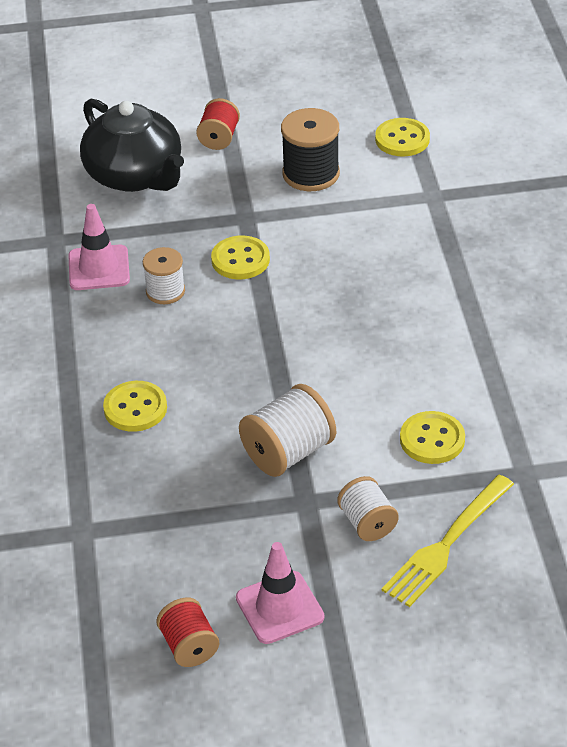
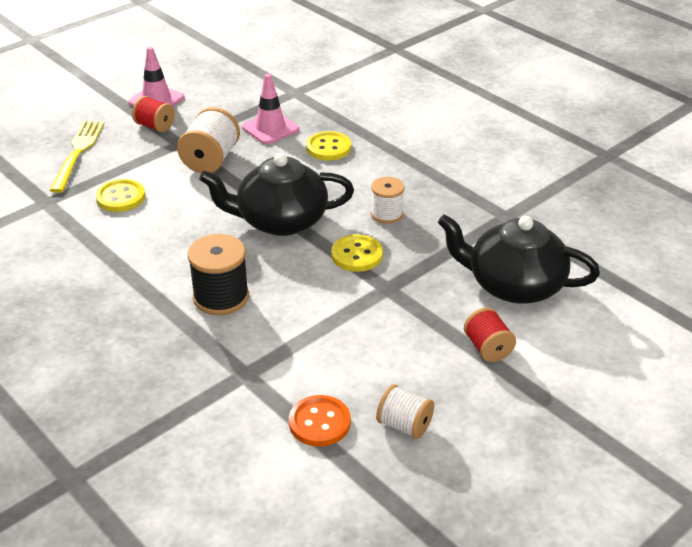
camera: 145 degrees right, 5 degrees down
(99, 268) = (451, 210): pink traffic cone -> pink traffic cone (270, 128)
(189, 646) = (192, 74): red spool -> red spool (155, 126)
(279, 330) = (280, 221): none -> black teapot
(311, 174) = (372, 348): black spool -> black spool (221, 297)
(367, 523) = (133, 146): white spool -> white spool (404, 425)
(402, 139) = (319, 422): yellow button -> orange button

